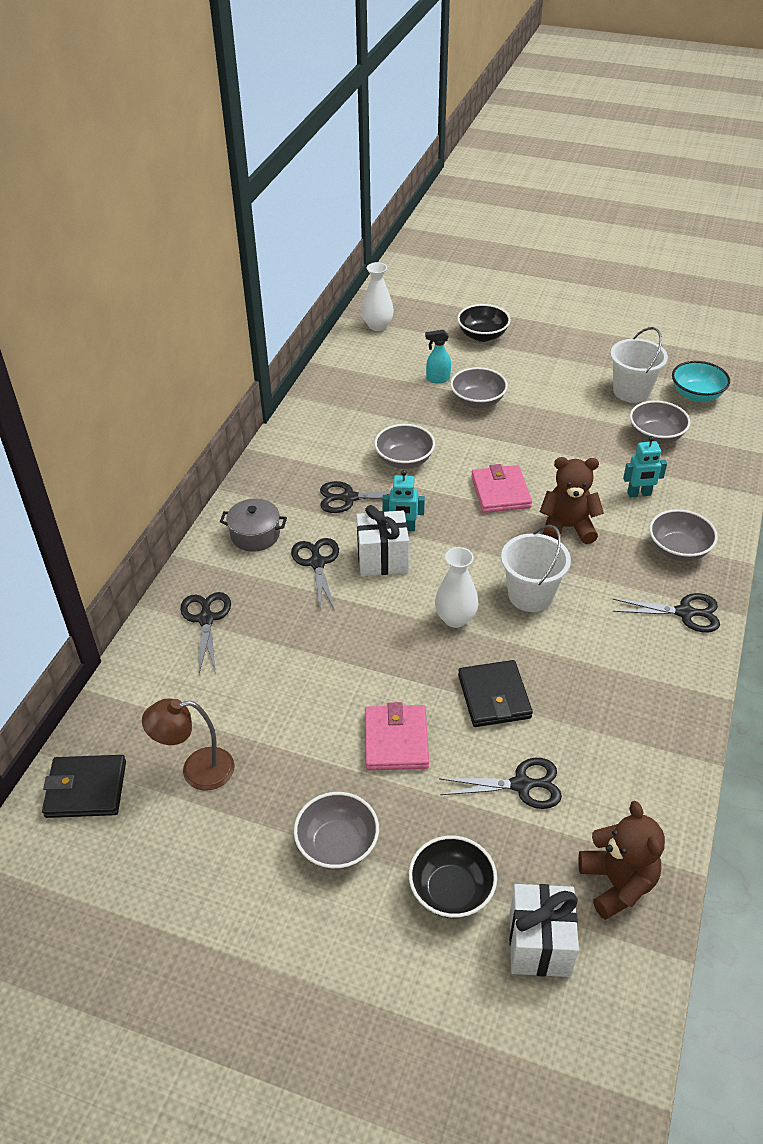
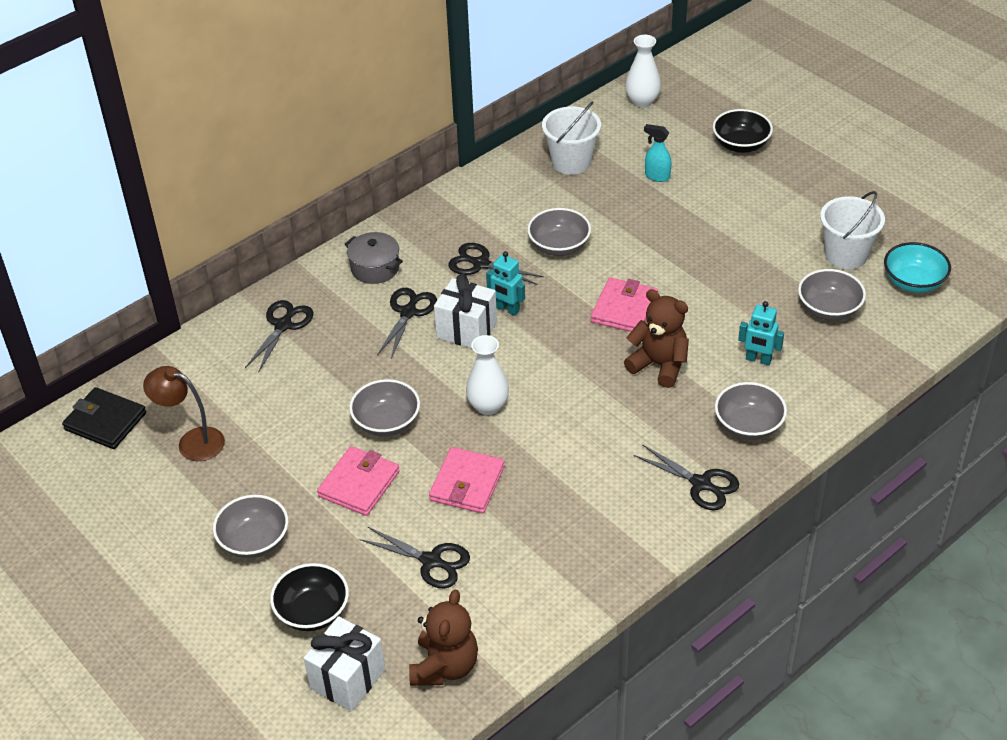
camera: 30 degrees right, 0 degrees up
(477, 401) = (677, 212): grey bowl -> grey bowl (386, 422)
(494, 696) = (467, 483): black wallet -> pink wallet
(530, 595) = (571, 412): white bucket -> white bucket (571, 162)

